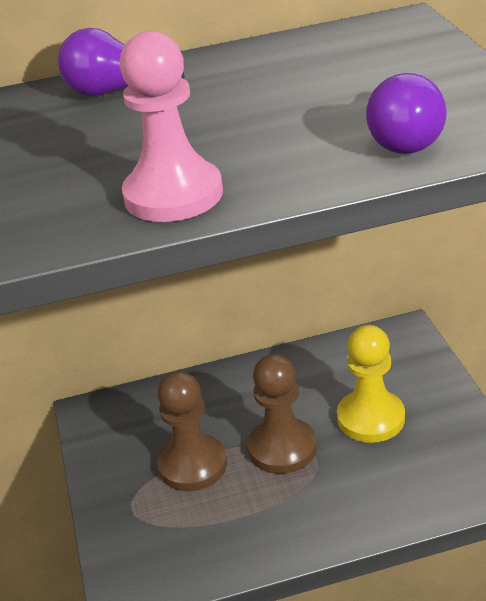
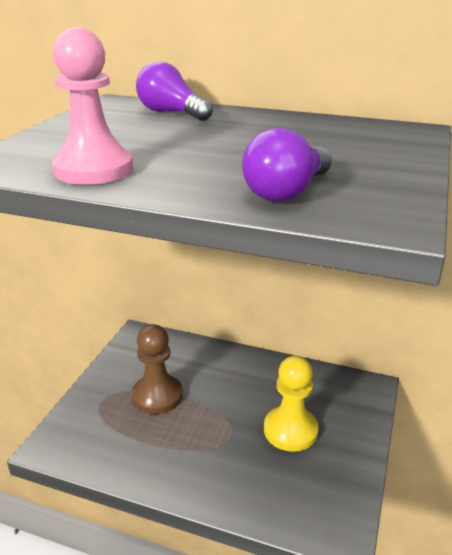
camera: 30 degrees right, 5 degrees down
(282, 448) = (217, 416): brown pawn -> none

